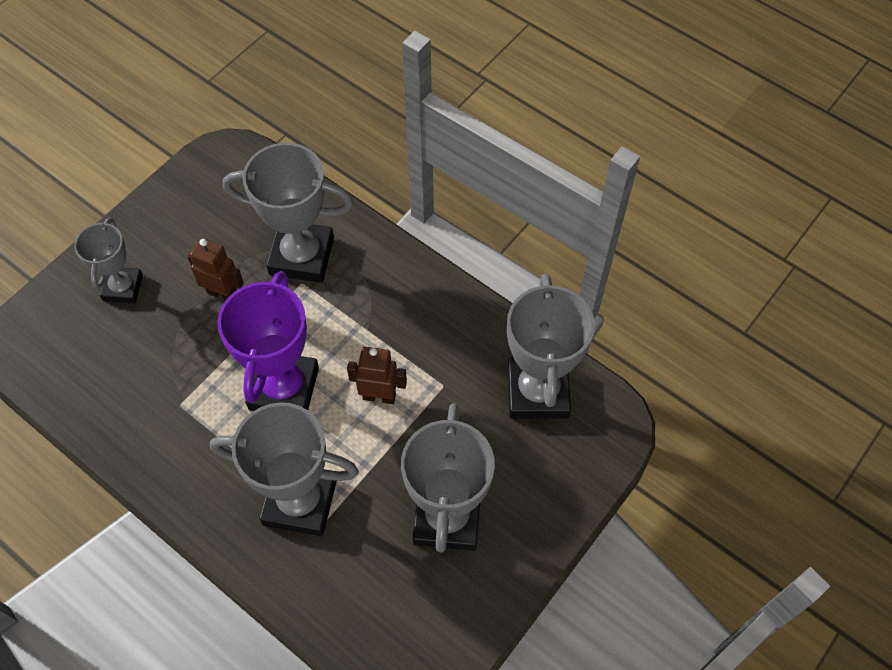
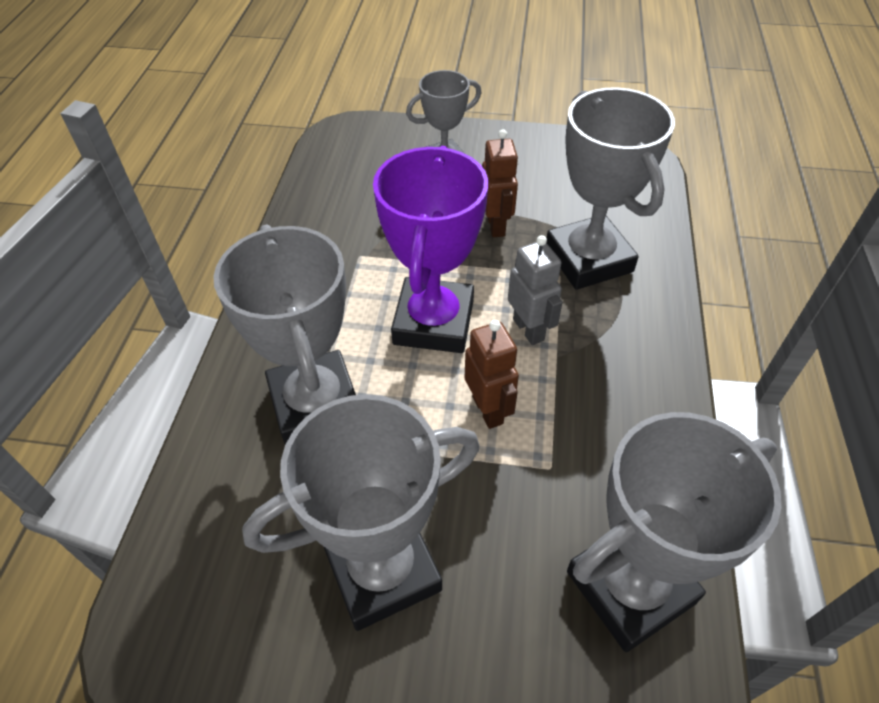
camera: 60 degrees right, 10 degrees down
(284, 388) = (433, 322): purple trophy -> purple trophy turned 60 degrees counterclockwise
(334, 332) = (529, 329): none -> grey robot

